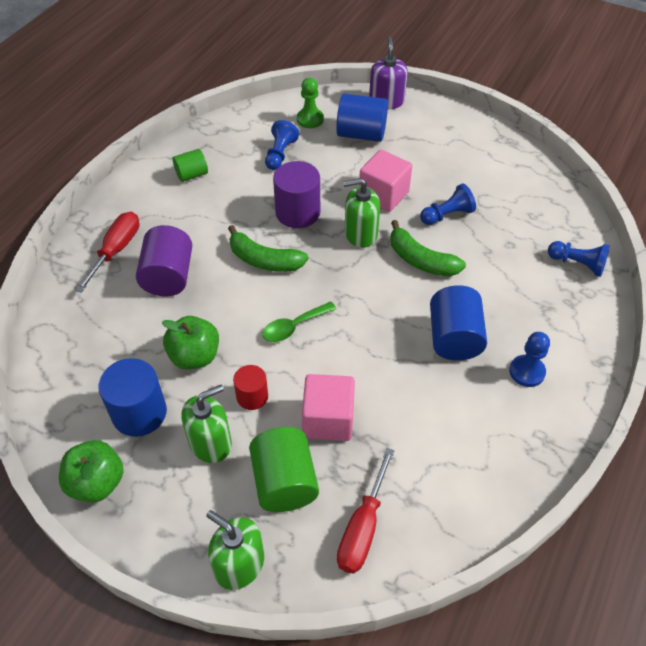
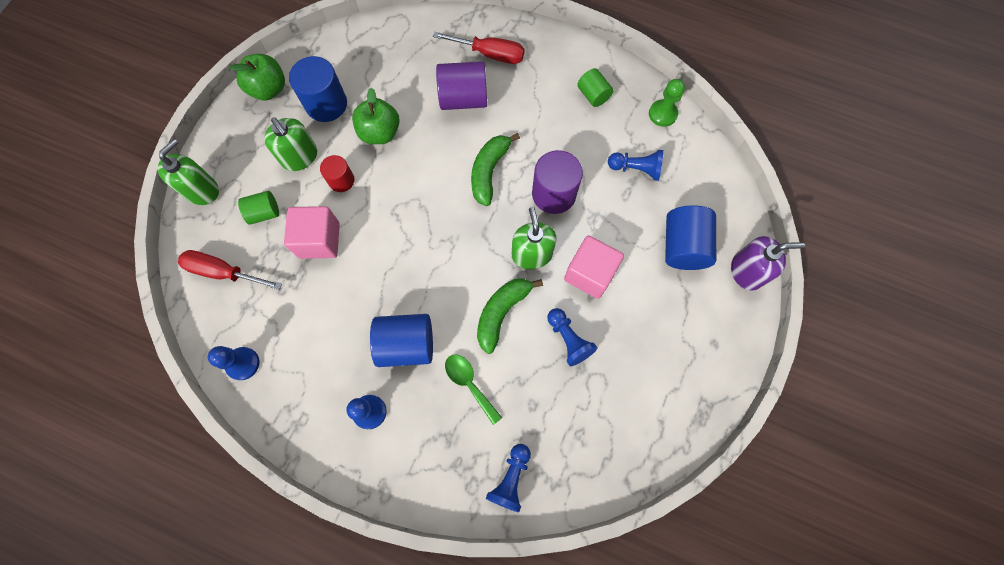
camera: 85 degrees right, 20 degrees up
(284, 482) = (264, 213): green cylinder -> green cylinder, size x0.59
(293, 327) = (413, 204): green spoon -> green spoon (469, 384)
(310, 119) = (697, 192): green pawn -> green pawn (662, 114)
(480, 499) = (243, 363): none -> blue pawn

